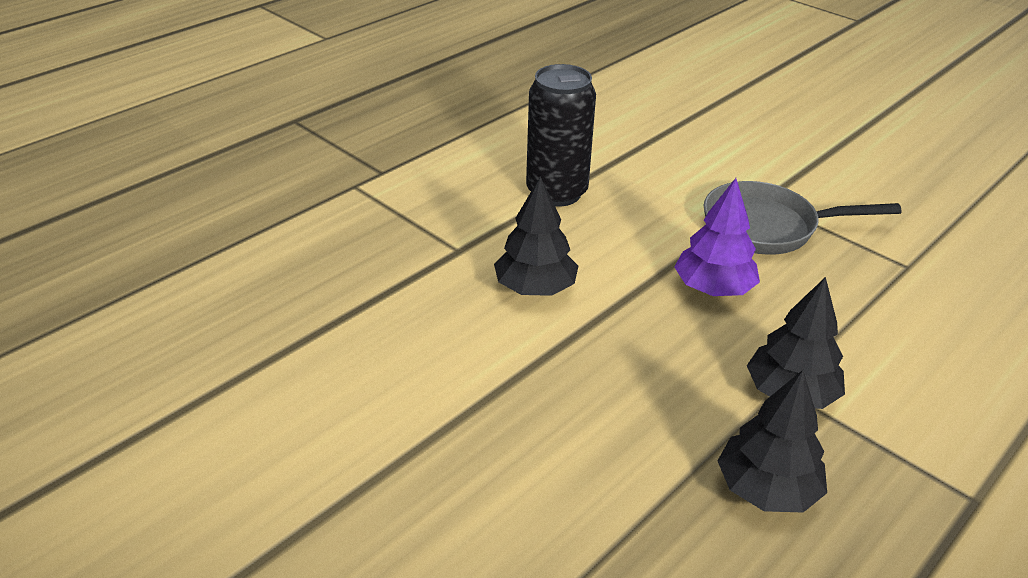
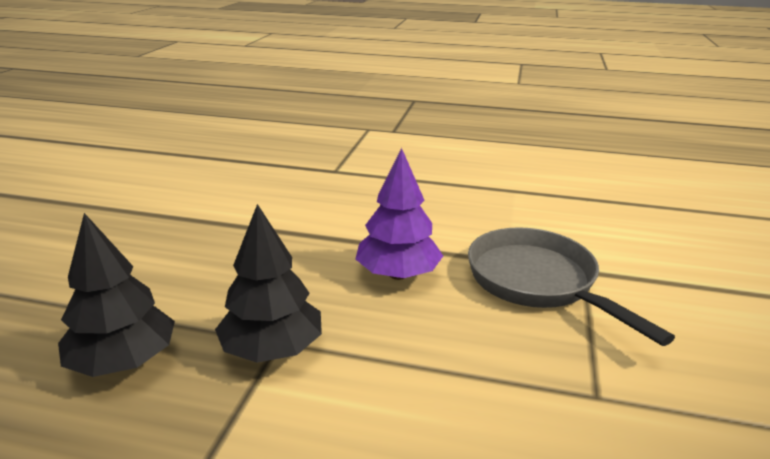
camera: 60 degrees right, 10 degrees down
(535, 288) = (317, 203): black tree -> none
(556, 193) = (449, 182): black can -> none

